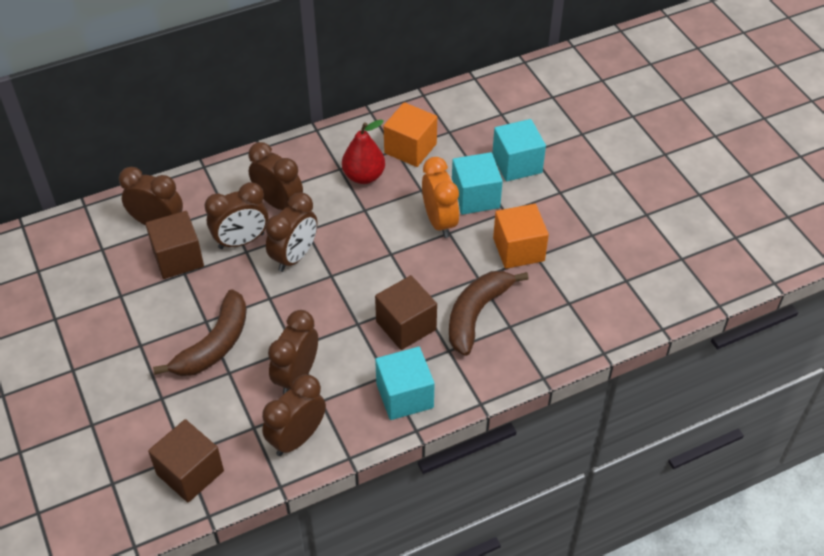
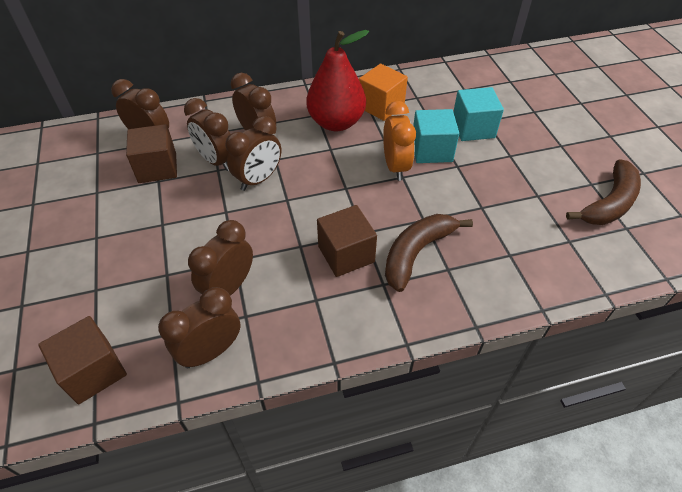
camera: 10 degrees right, 0 degrees up
(214, 345) = (162, 247): brown banana -> brown banana (609, 203)
(241, 241) = (216, 161): brown clock -> brown clock turned 60 degrees clockwise
(364, 176) = (336, 122): red pear -> red pear, size x1.53
(404, 396) = (330, 323): turquoise cube -> none
(518, 249) = (465, 199): orange cube -> none

